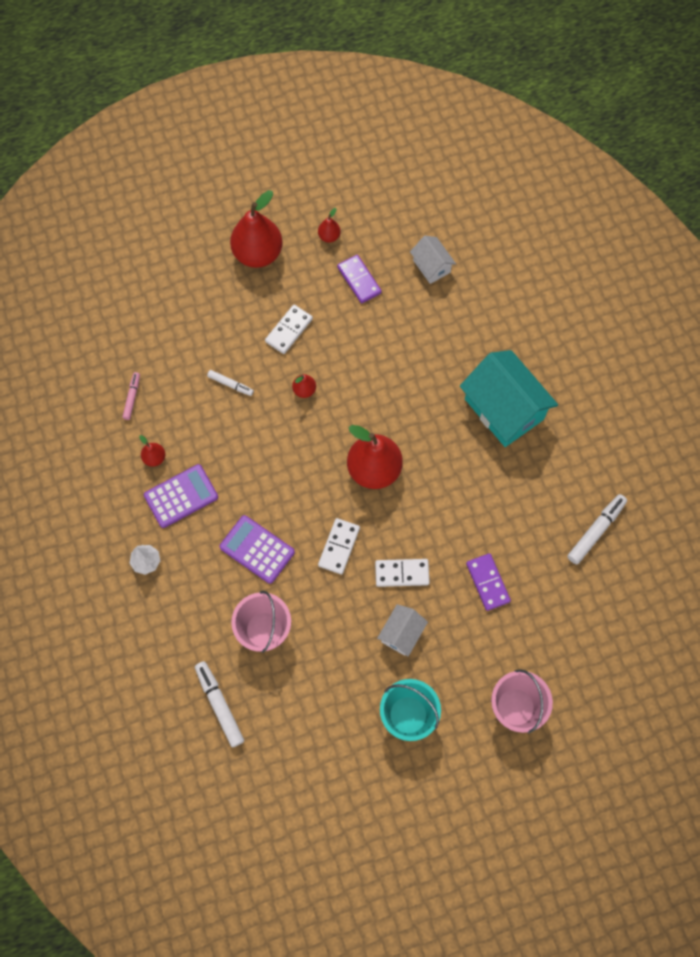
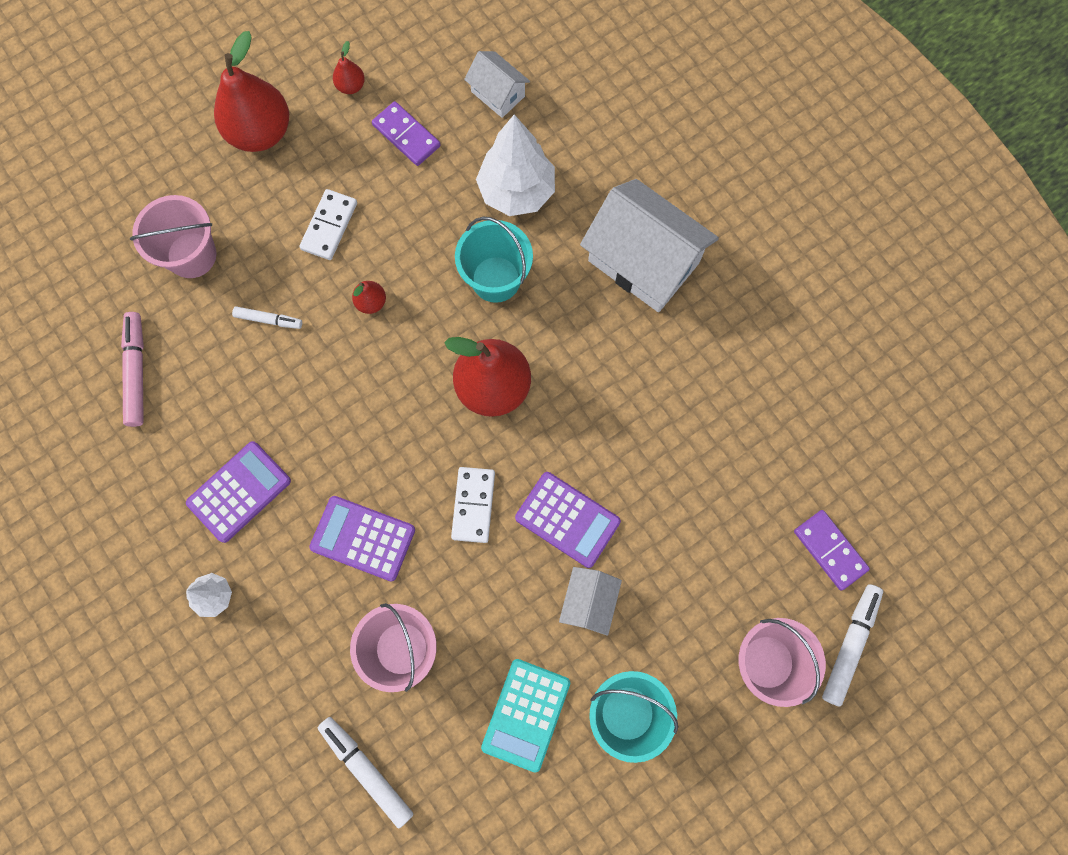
camera: 15 degrees left, 5 degrees up
(132, 397) = (136, 372): pink marker -> pink marker, size x1.65
(154, 458) = (189, 448): red pear -> none
(189, 327) = (192, 255): none -> pink bucket
(338, 697) = (526, 714): none -> turquoise calculator
(395, 395) = (496, 279): none -> turquoise bucket
(402, 573) = (567, 519): white domino -> purple calculator
(426, 338) = (516, 192): none -> white tree
(488, 582) = (685, 501): purple domino -> purple domino (830, 550)
(504, 409) = (643, 261): turquoise house -> white house
(596, 531) = (807, 394): white marker -> white marker (850, 645)

